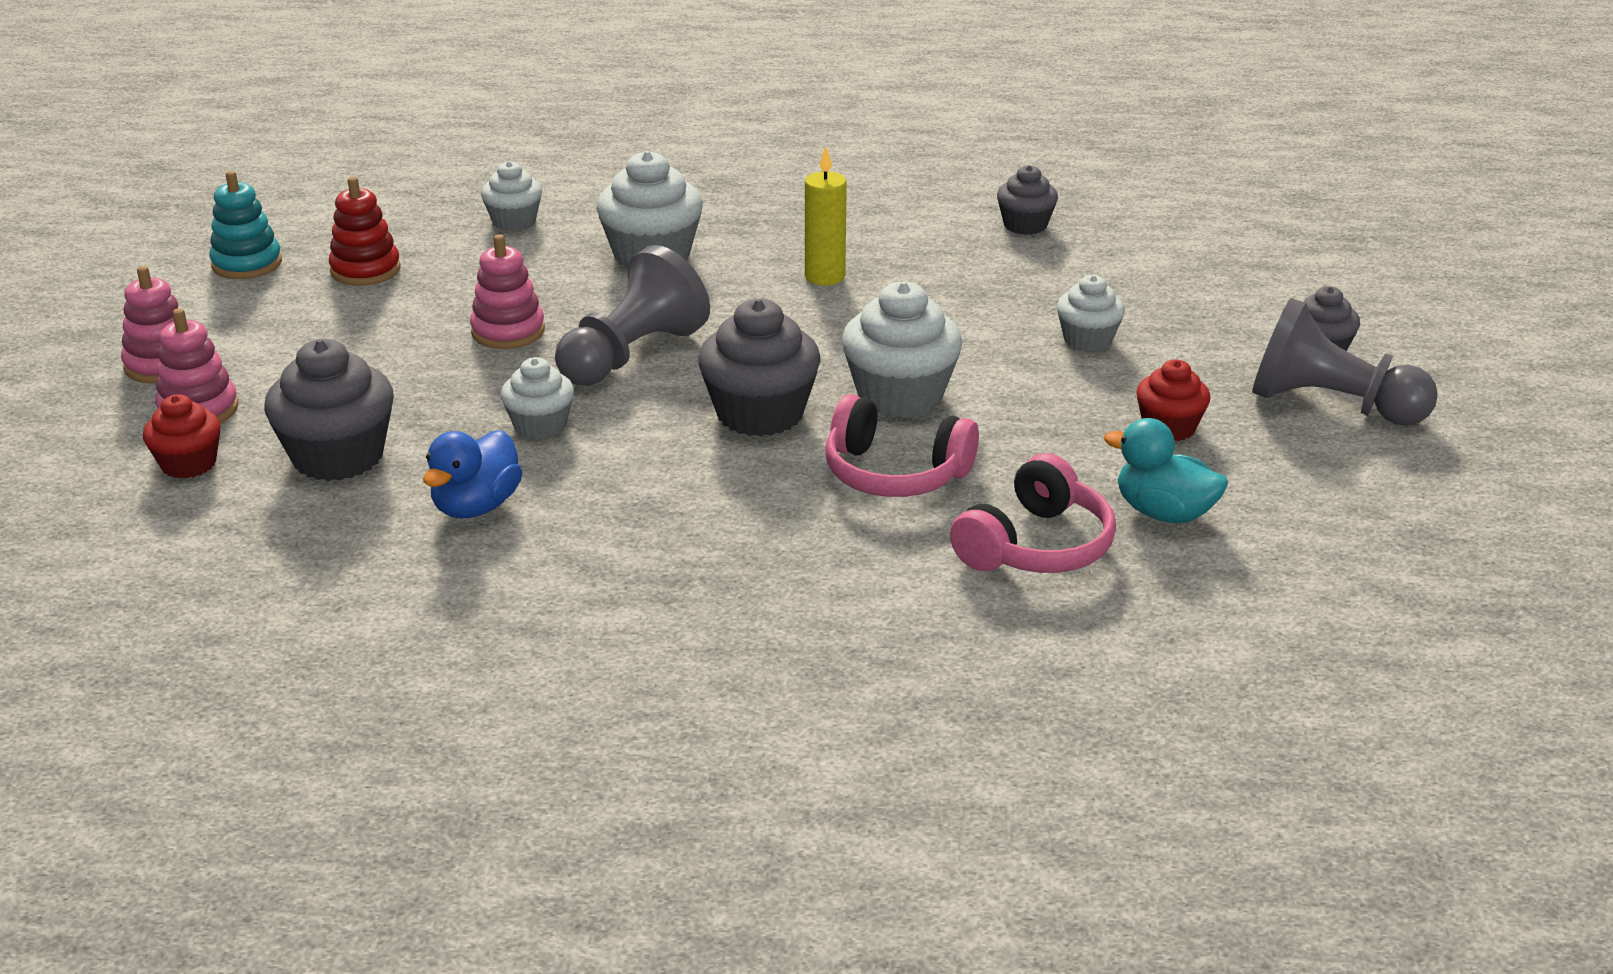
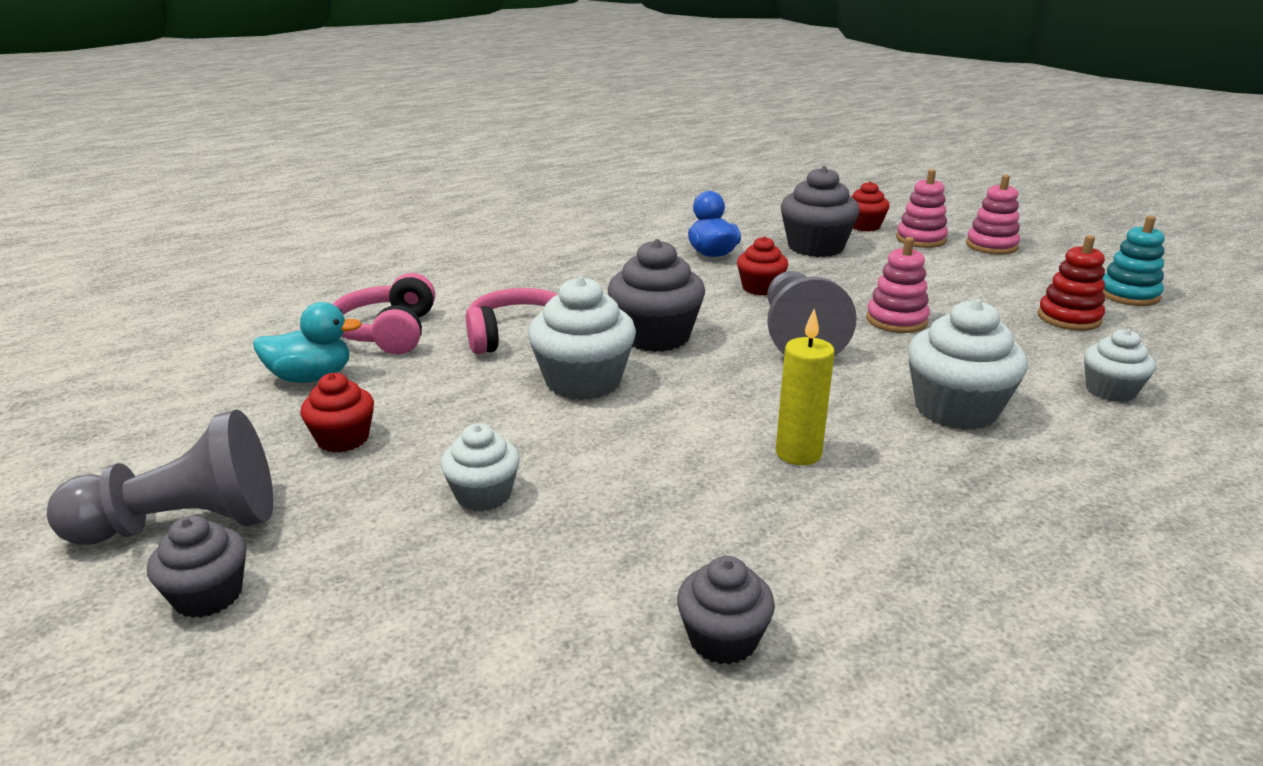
camera: 140 degrees right, 5 degrees down
(540, 425) = (760, 288): white cupcake -> red cupcake

